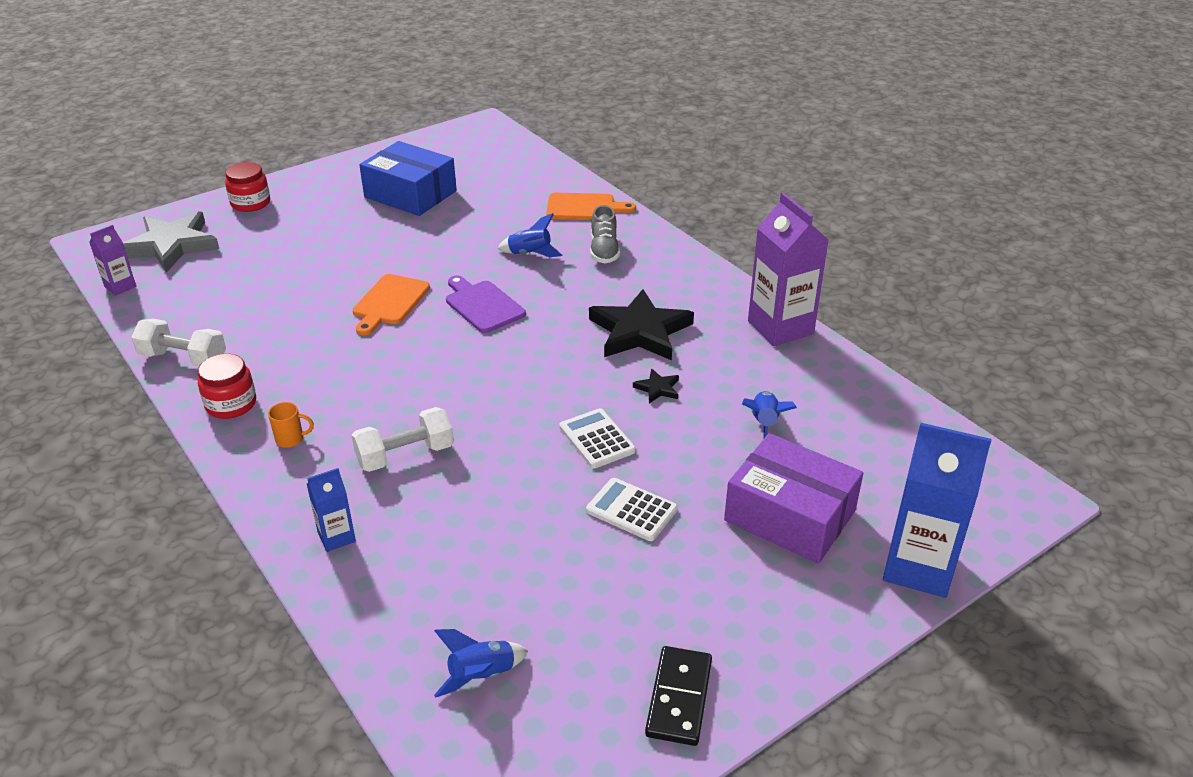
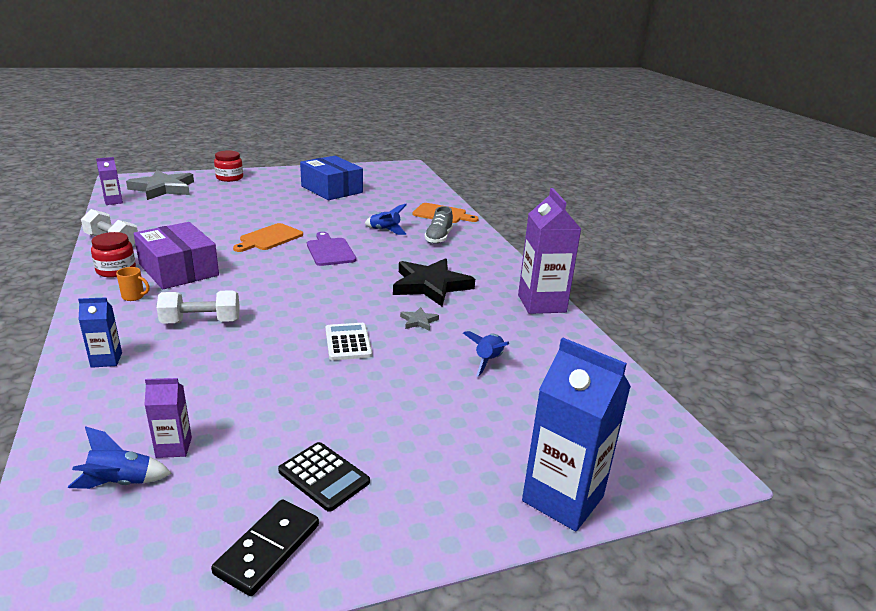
camera: 15 degrees right, 10 degrees down
(504, 622) = (174, 447): none -> purple carton
(631, 510) = (338, 394): white calculator -> none
(657, 388) = (418, 321): black star -> grey star
(681, 609) = (324, 476): none -> black calculator
(790, 515) = (468, 429): purple box -> purple box (178, 270)

